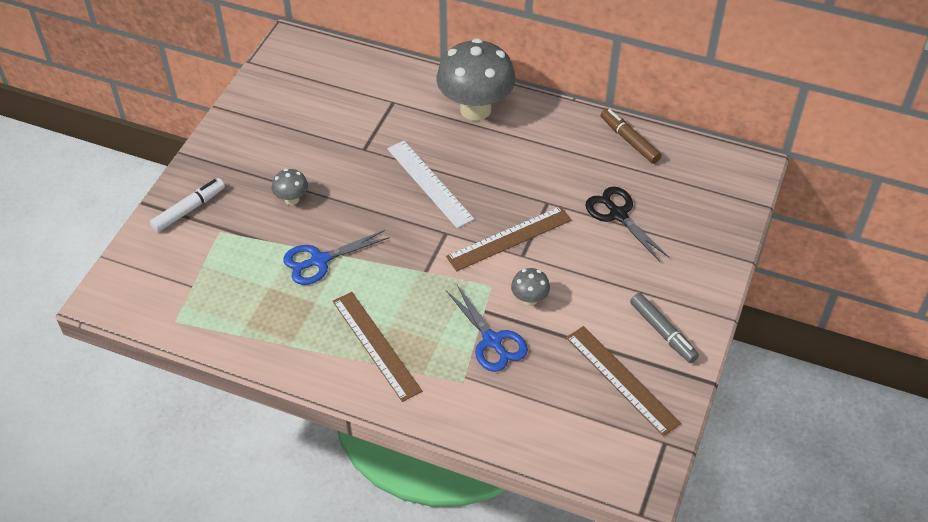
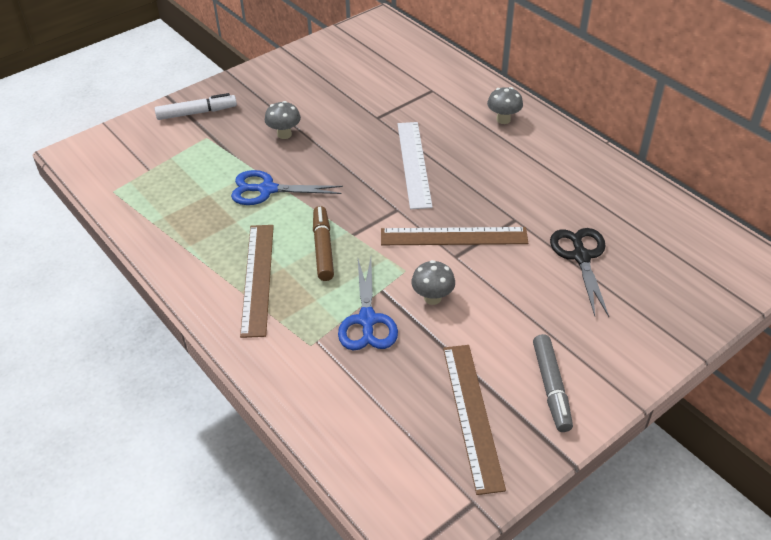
camera: 30 degrees right, 5 degrees down
(475, 109) = (503, 119): grey mushroom -> grey mushroom, size x0.44
(629, 140) = (640, 195): brown marker -> brown marker (323, 248)

